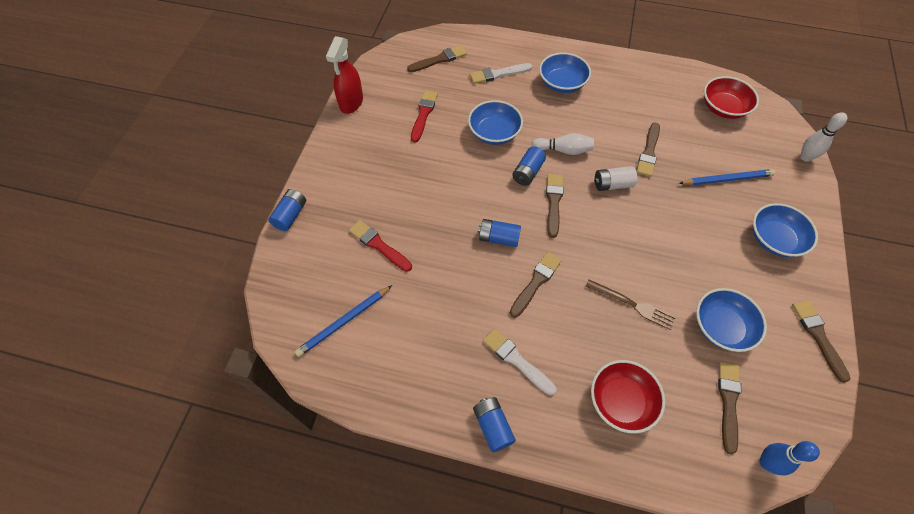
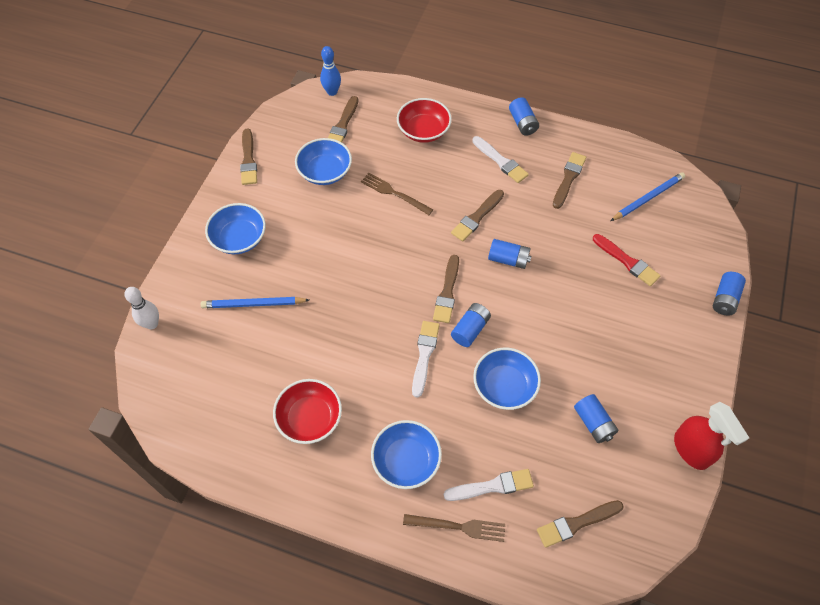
camera: 175 degrees left, 0 degrees up
(351, 103) = (691, 450): red spray bottle -> red spray bottle turned 135 degrees clockwise
(423, 114) = (593, 423): red brush -> blue battery
(519, 53) = (458, 527): none -> brown fork
(563, 150) = (424, 355): white bowling pin -> white brush
(612, 184) = (380, 307): white battery -> none
(648, 152) = (326, 344): brown brush -> brown brush (568, 178)
(723, 108) = (209, 401): red bowl -> red bowl (310, 418)

